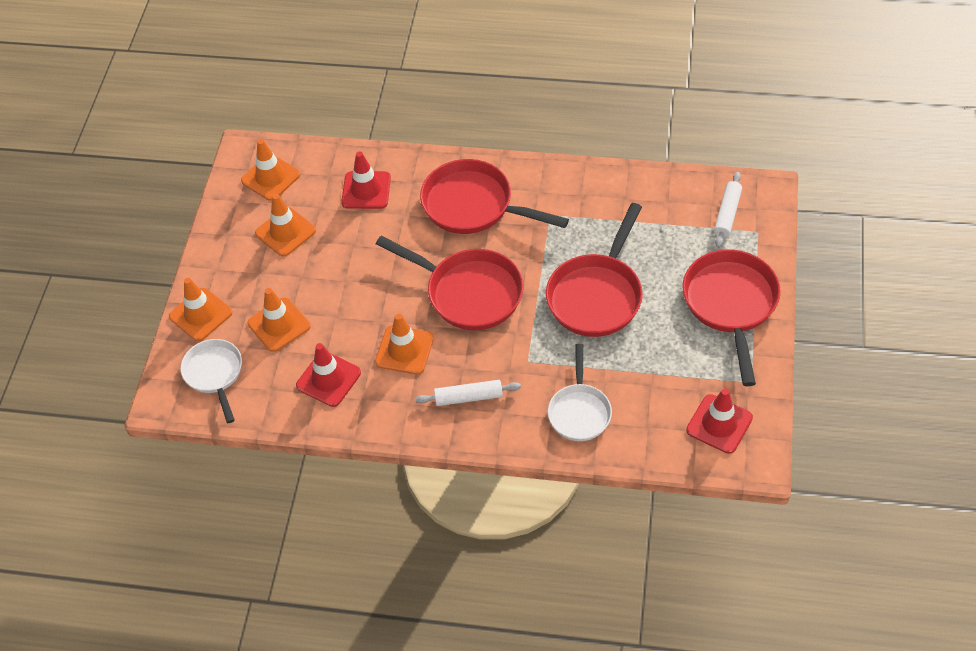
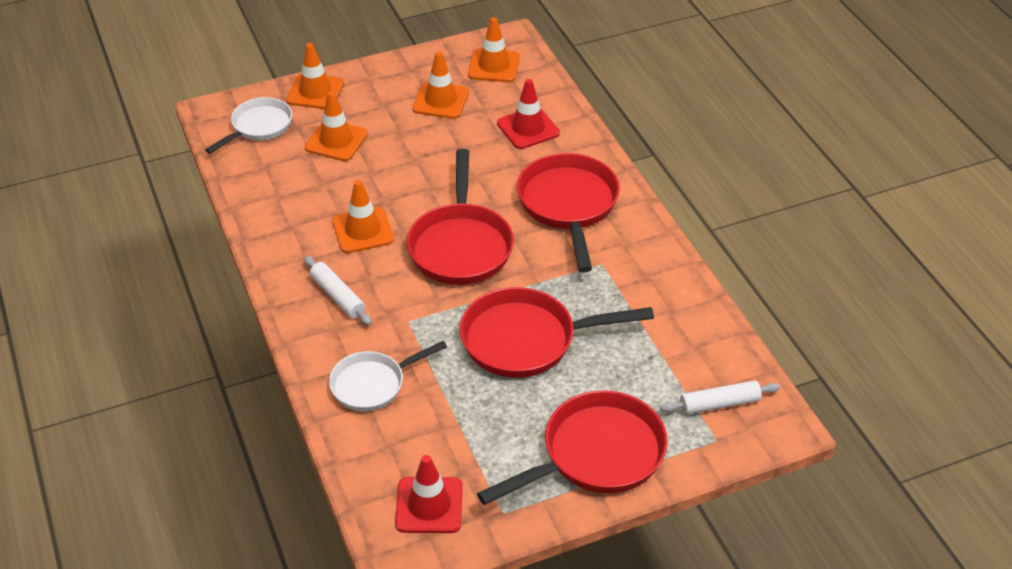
camera: 55 degrees right, 10 degrees down
(328, 379) = (298, 196): red traffic cone -> none

